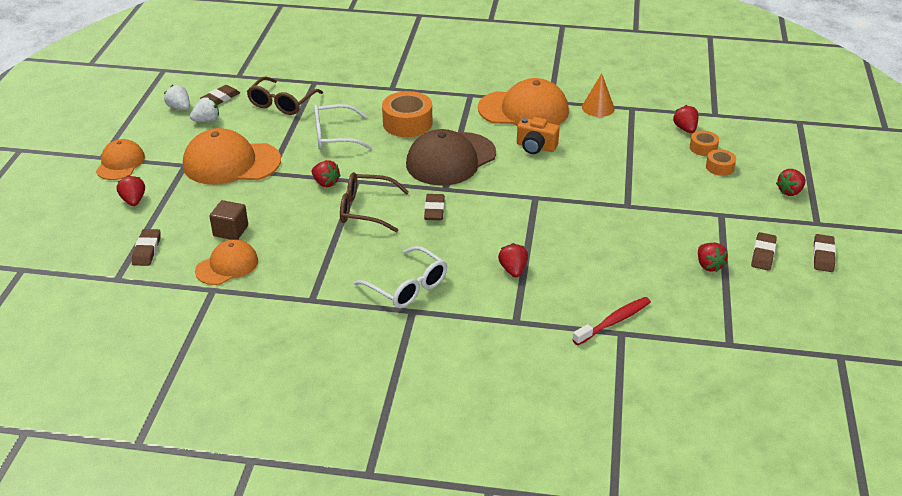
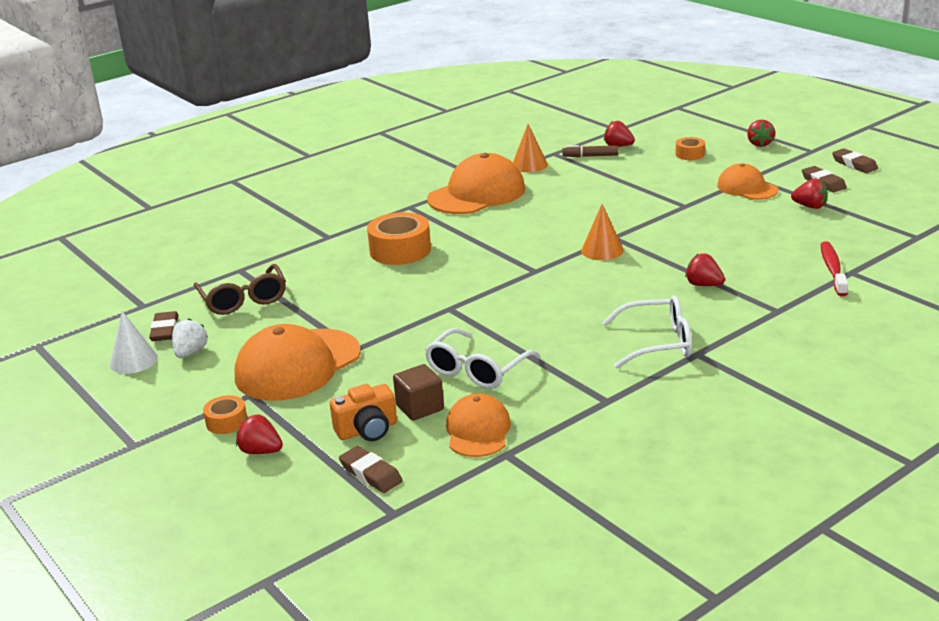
camera: 45 degrees left, 10 degrees down
(120, 163) = (170, 436): orange cap -> orange cap (747, 188)
(179, 108) = (133, 361): white strawberry -> white cone
(325, 183) = (425, 325): red strawberry -> none
(334, 136) = (354, 293): white glasses -> white glasses (476, 370)
(365, 210) = (504, 320): brown glasses -> none
(434, 210) = (559, 287): brown eraser -> none
(451, 159) = (494, 252): brown cap -> none
(509, 202) = (602, 250): none -> orange cone
(536, 147) = (541, 209): orange camera -> orange camera (367, 430)
(650, 125) = (590, 156): none -> brown marker
(703, 148) = (654, 150): orange tape -> orange tape (226, 422)

